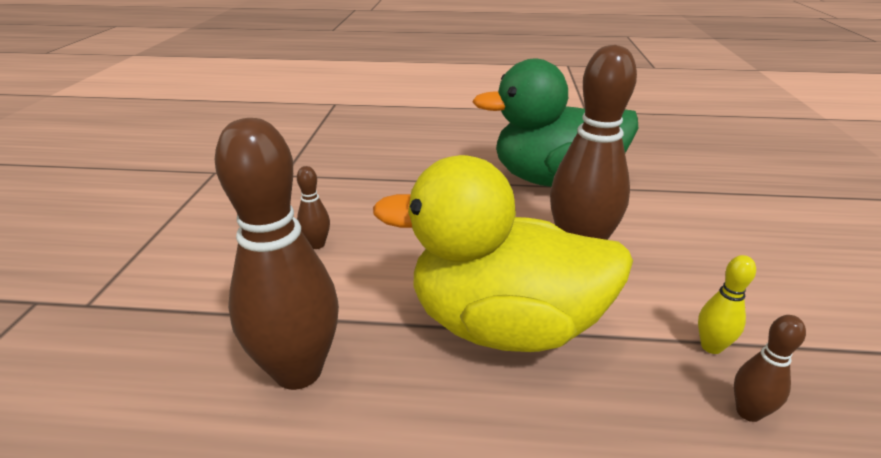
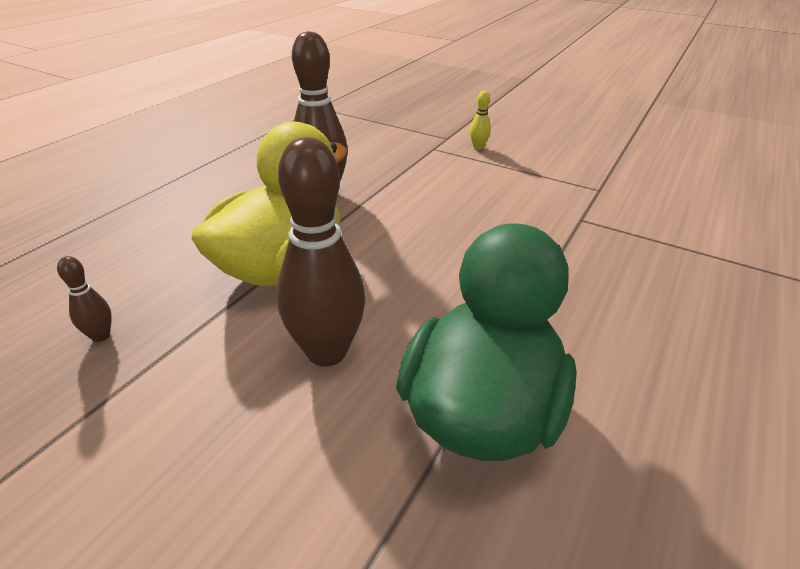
camera: 115 degrees right, 5 degrees up
(317, 244) = (444, 217): brown bowling pin -> none
(711, 346) = (151, 358): yellow bowling pin -> yellow bowling pin (478, 147)

